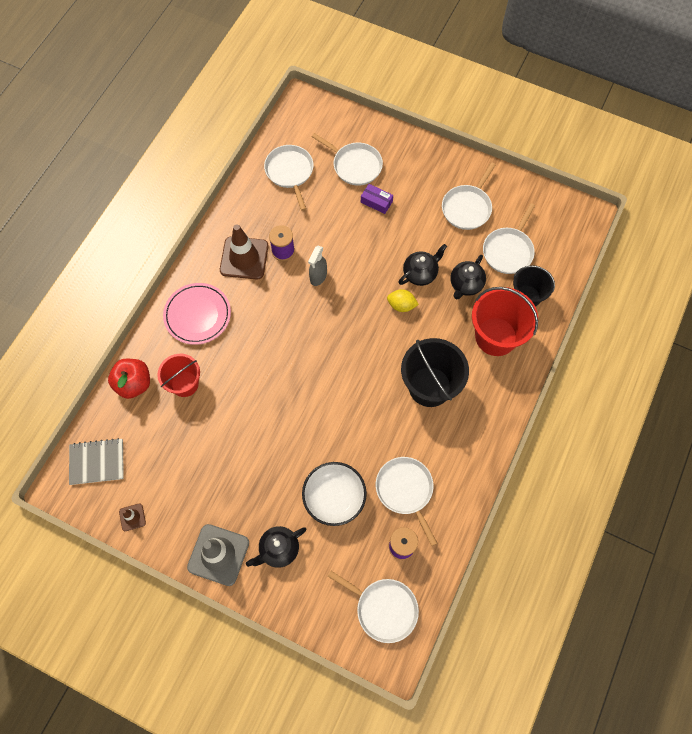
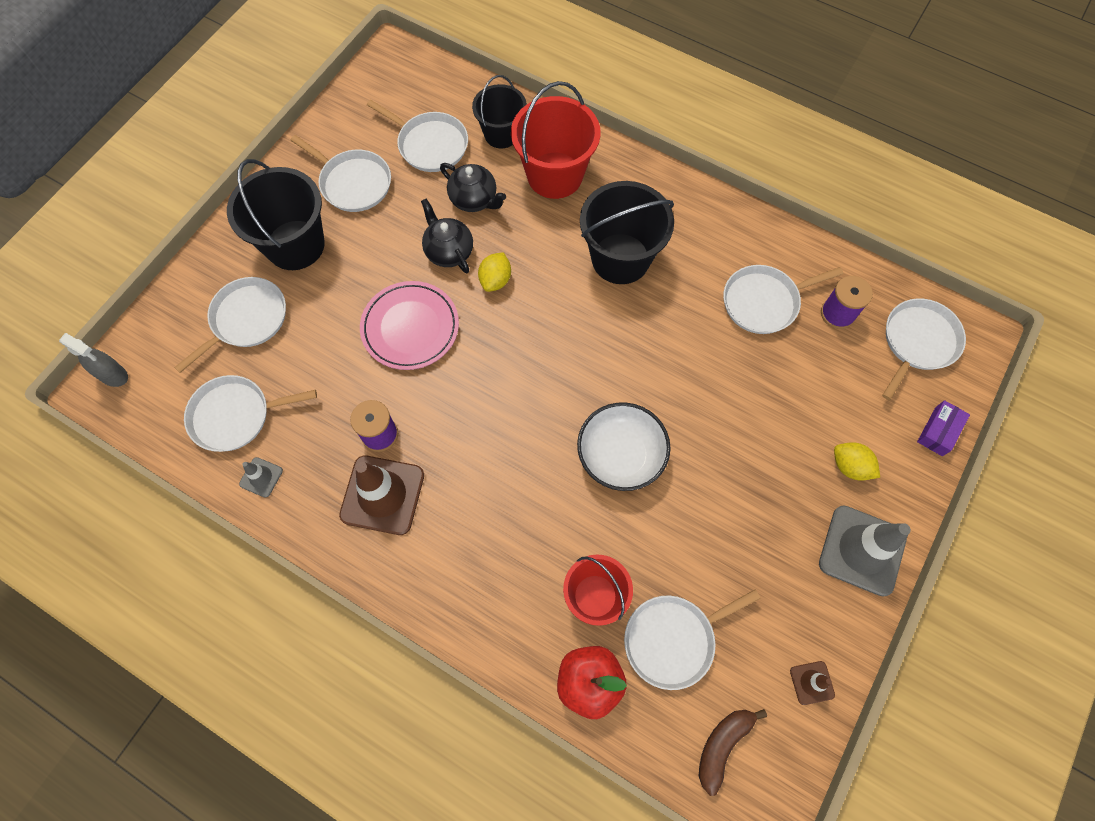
camera: 85 degrees left, 0 degrees up
(97, 462) = (722, 745): grey notebook -> brown banana
(159, 431) = (673, 639): none -> white pan
(198, 315) = (476, 573): pink plate -> pink plate (410, 328)
(252, 193) = (261, 477): none -> grey traffic cone
(278, 549) = (850, 466): black teapot -> yellow lemon
(318, 277) = (433, 386): grey spray bottle -> grey spray bottle (113, 375)
(334, 498) = (775, 389): white bowl -> white bowl (620, 455)
(376, 202) = (319, 296): purple box -> purple box (938, 431)
(413, 182) = (295, 245): none -> black bucket

